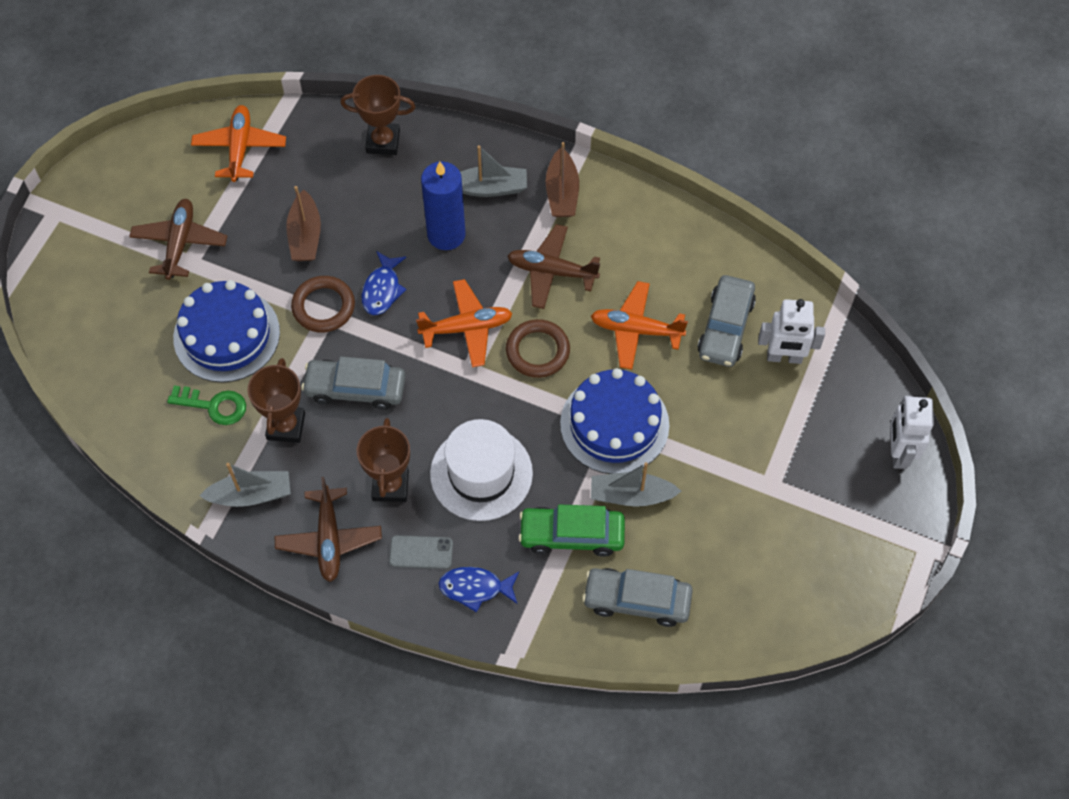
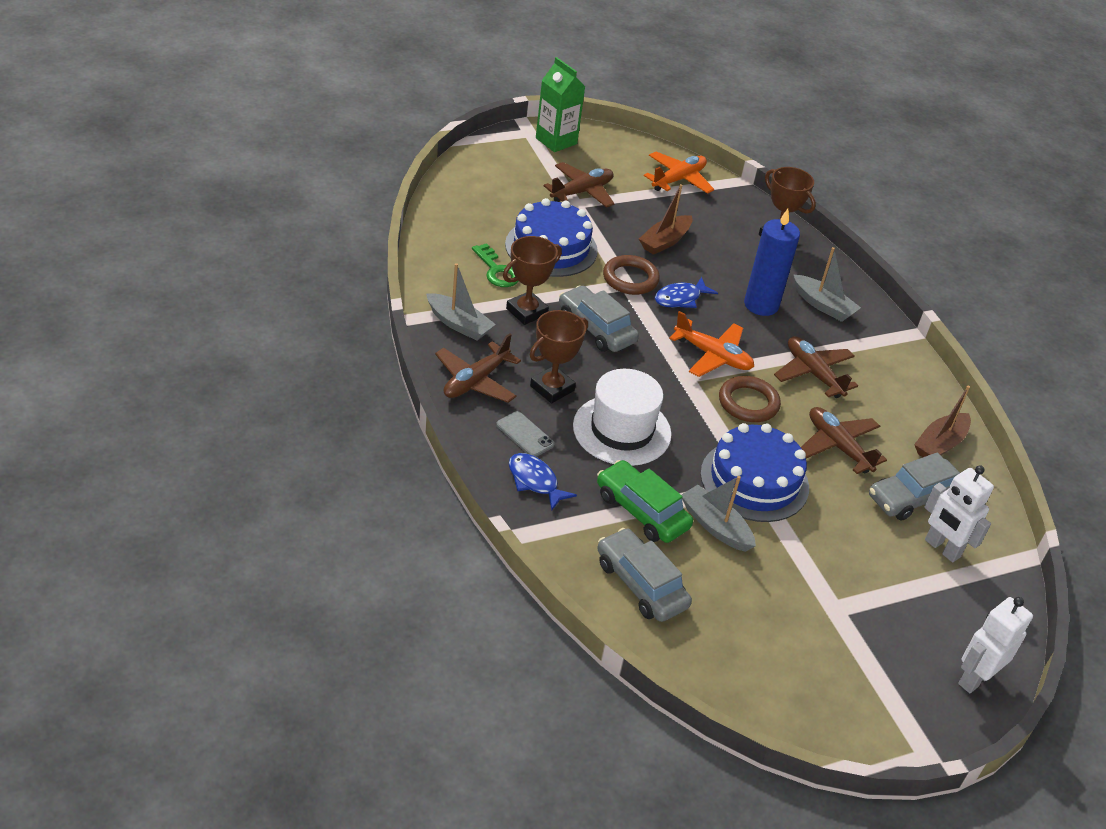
camera: 40 degrees right, 20 degrees down
(90, 200) = (556, 141): none -> green carton
(562, 192) = (874, 343): brown boat -> brown boat (940, 444)
(636, 330) = (838, 446): orange plane -> brown plane

